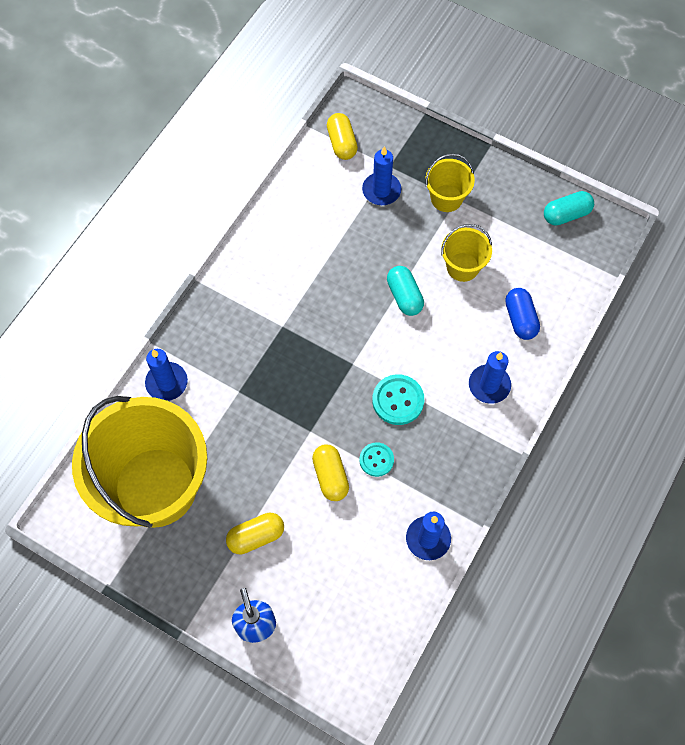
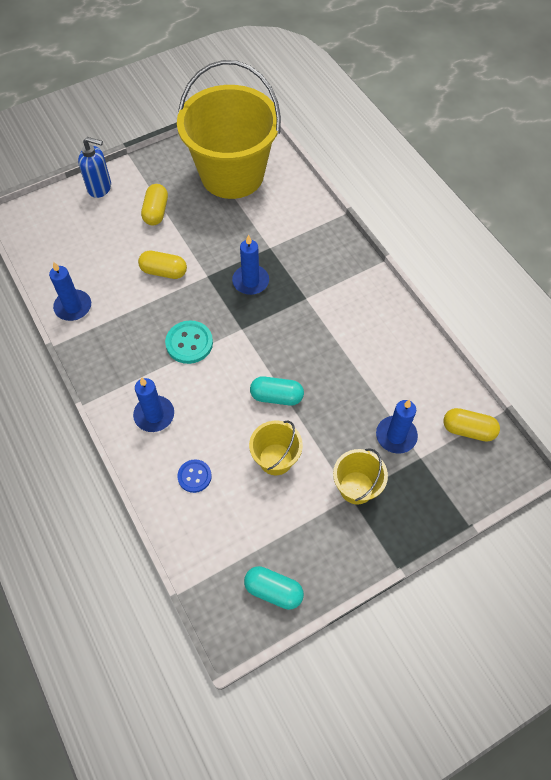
camera: 120 degrees right, 5 degrees down
(167, 383) = (306, 209): blue candle -> blue candle (250, 281)
(376, 460) = (154, 305): turquoise button -> none
(520, 319) = (194, 476): blue capsule -> blue button
(566, 214) = (273, 591): turquoise capsule -> turquoise capsule turned 75 degrees counterclockwise

